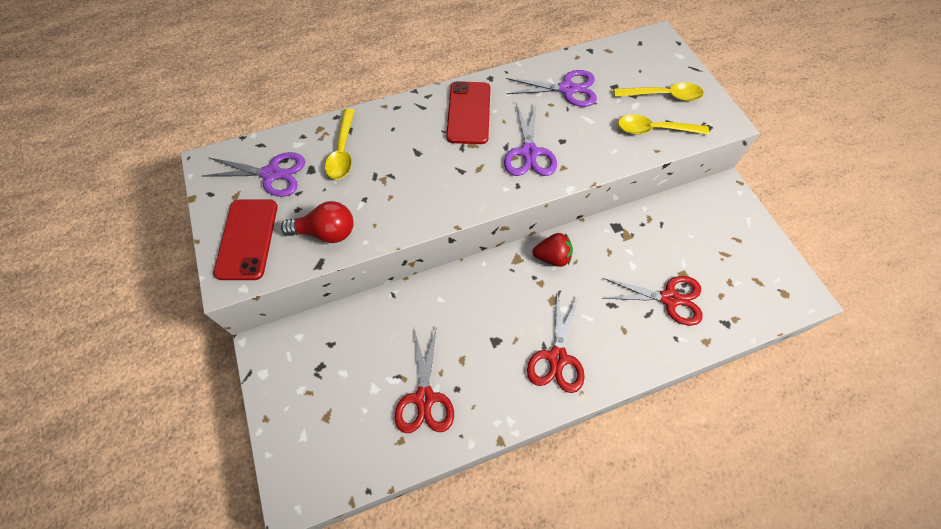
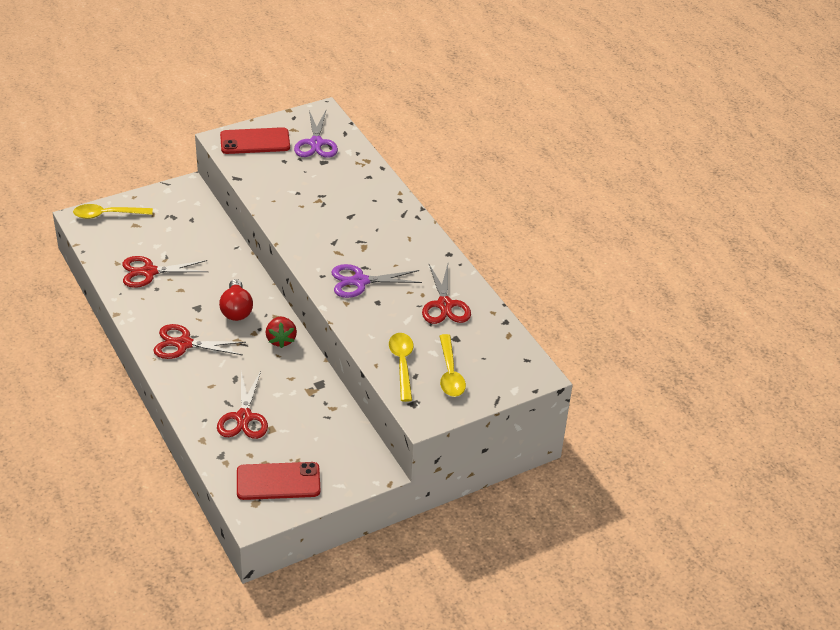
camera: 80 degrees right, 20 degrees down
(326, 232) = (264, 177): red light bulb -> red light bulb (236, 310)
(343, 151) = (344, 176): yellow spoon -> yellow spoon (107, 215)
(468, 113) = (401, 242): red phone -> red phone (278, 481)
(567, 89) = (445, 305): purple scissors -> red scissors

